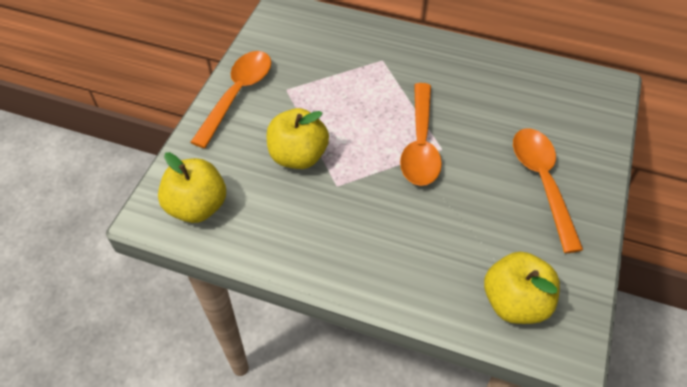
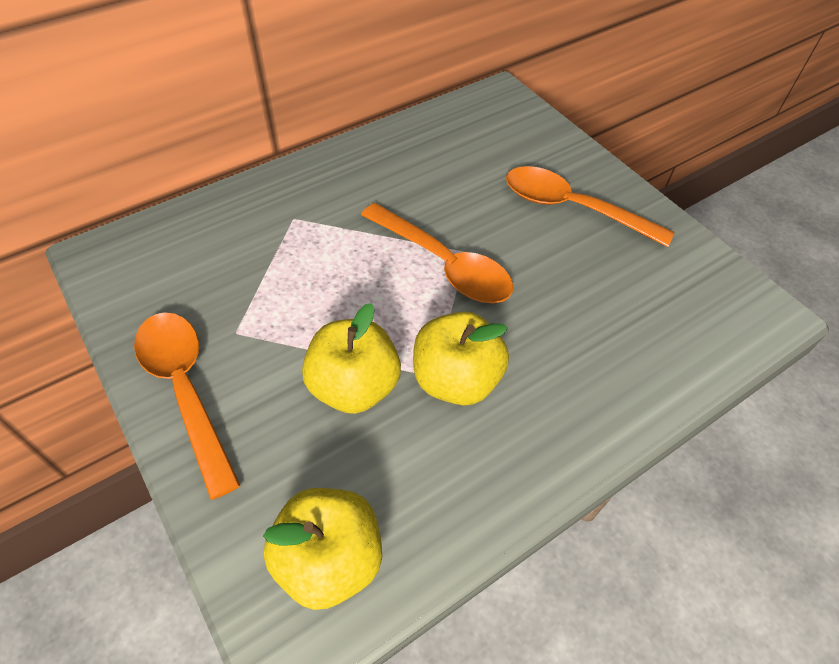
camera: 55 degrees left, 0 degrees up
(514, 302) = (697, 321): yellow apple -> yellow apple (456, 379)

